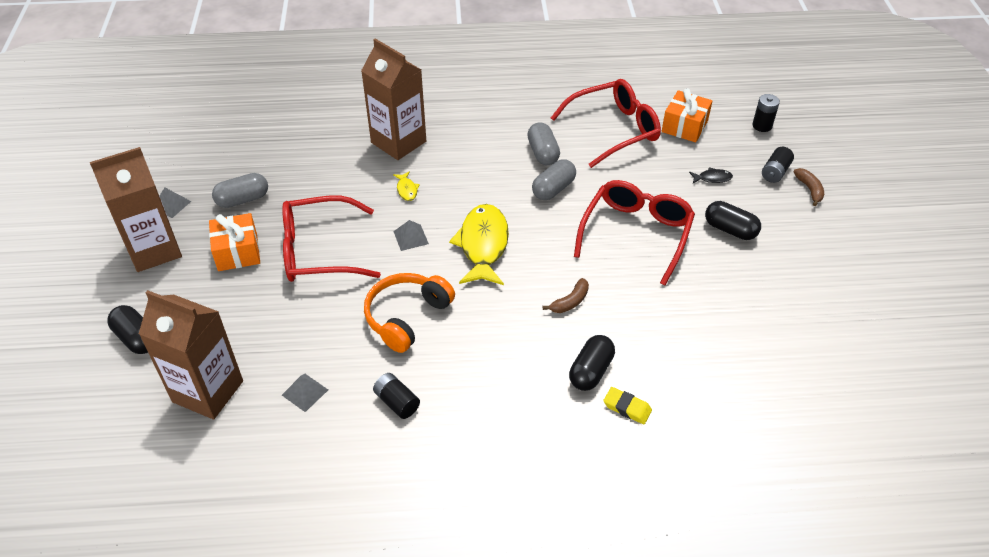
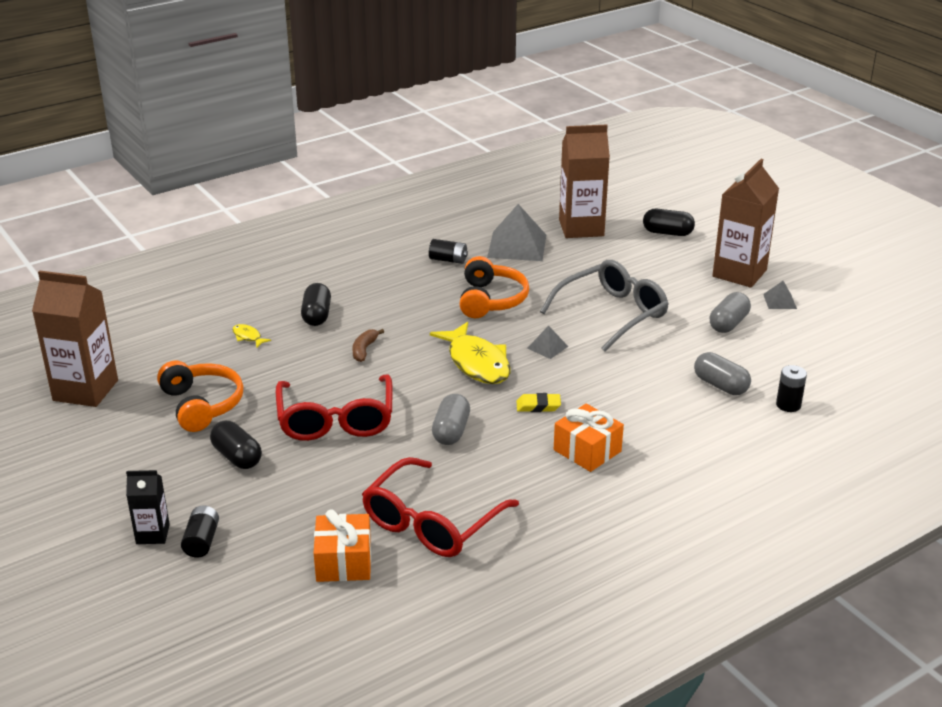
camera: 150 degrees right, 15 degrees down
(237, 252) = (675, 292): orange gift -> orange gift (587, 450)
(305, 392) = (517, 246): grey pyramid -> grey pyramid, size x2.08
(319, 251) = (612, 314): red glasses -> grey glasses
(398, 142) = (658, 419): brown carton -> brown carton (85, 390)
(407, 190) = (595, 380): yellow fish -> yellow fish (248, 337)
(543, 153) = (493, 463): grey capsule -> grey capsule (720, 385)
(627, 408) = (276, 305): yellow eraser -> yellow eraser (538, 406)
(712, 178) = (278, 505): black fish -> none
(730, 230) = (237, 457): black capsule -> black capsule turned 45 degrees clockwise
(745, 295) = (202, 405): none -> orange headphones
(762, 126) = (237, 603): black battery -> black battery (788, 405)
(809, 189) = (153, 534): brown banana -> black carton

